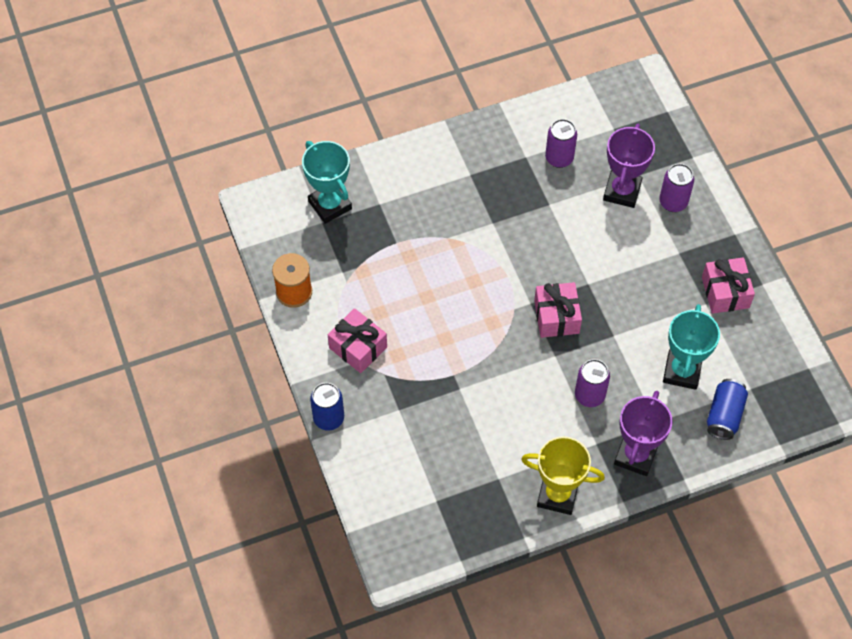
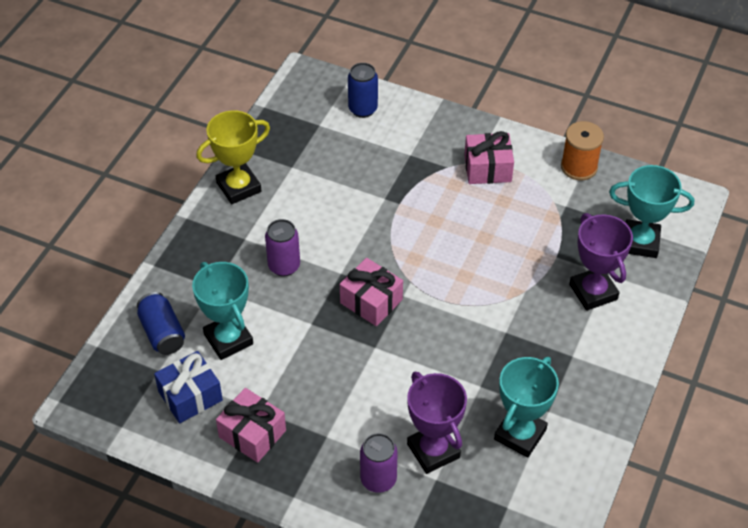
camera: 135 degrees right, 10 degrees down
(328, 418) = (449, 115): blue can -> blue can (363, 109)
(559, 158) = (520, 434): purple can -> turquoise trophy
(635, 455) = (206, 253): purple trophy -> purple trophy (593, 292)
(744, 351) = (190, 396): none -> blue gift

